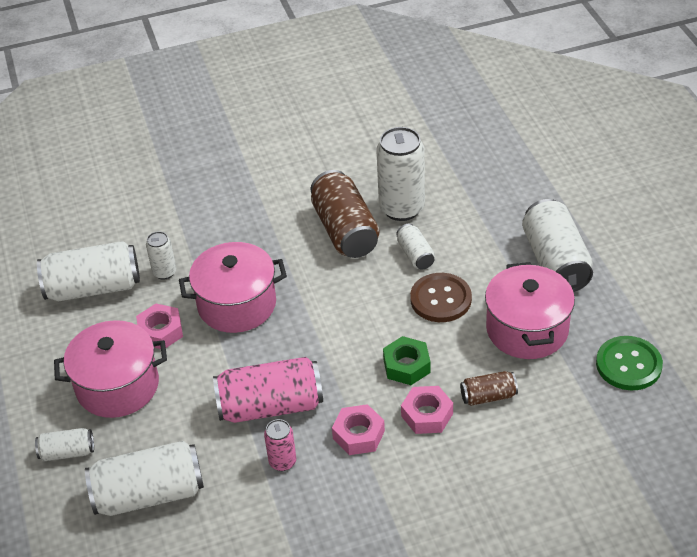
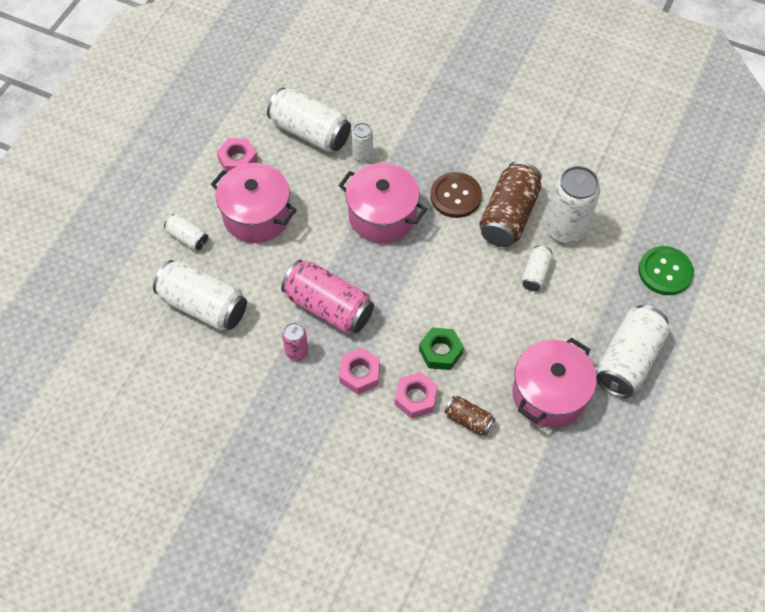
camera: 40 degrees right, 15 degrees up
(160, 331) = (318, 197): pink nut -> pink nut (238, 160)
(440, 299) = (515, 322): brown button -> brown button (455, 196)
(628, 365) = (589, 482): green button -> green button (665, 272)

